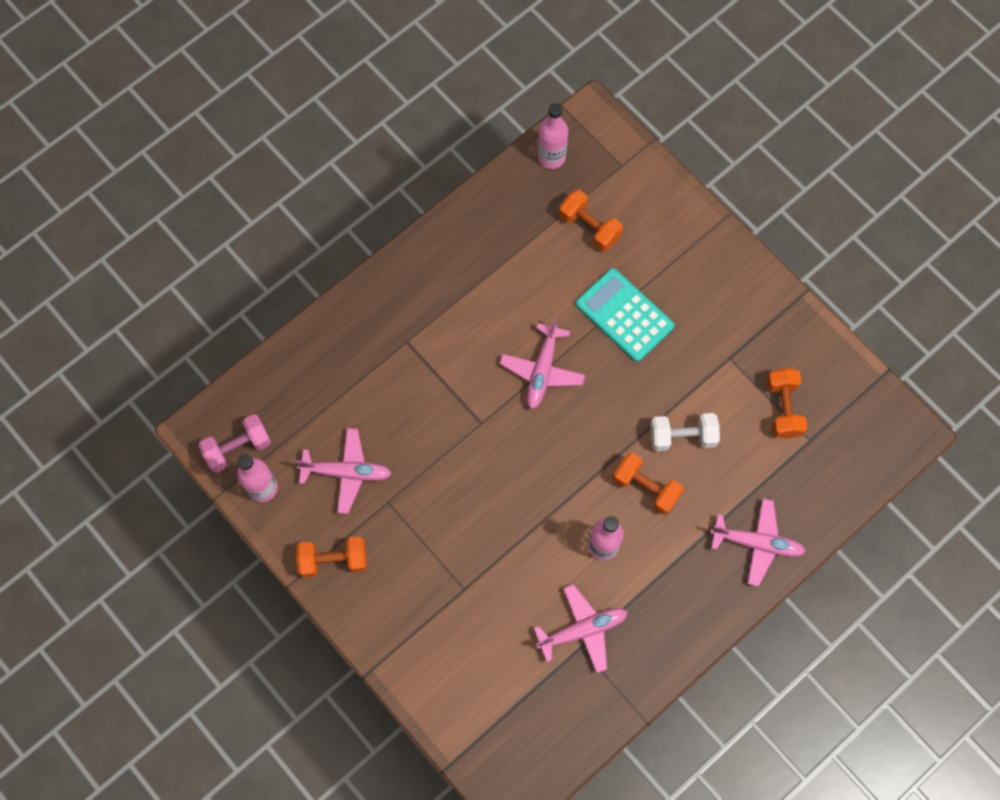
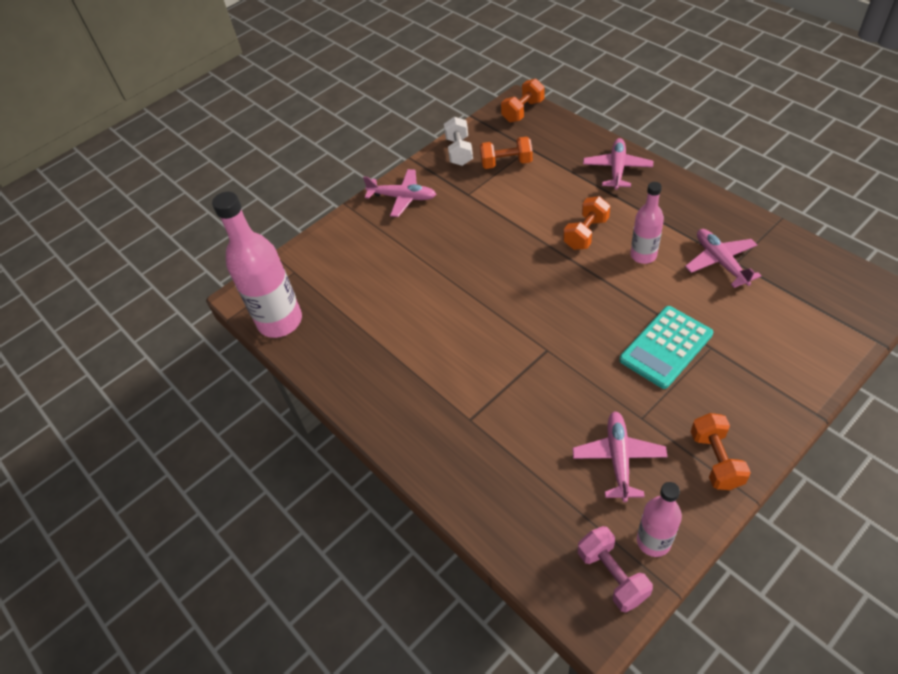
camera: 85 degrees left, 20 degrees down
(542, 370) = (490, 309): pink plane -> pink plane (403, 197)
(551, 157) = (280, 321): pink bottle -> pink bottle, size x1.77
(589, 227) = (351, 288): orange dumbbell -> orange dumbbell (523, 111)
(624, 315) = (434, 259): turquoise calculator -> turquoise calculator (666, 347)
(682, 437) = (538, 215): white dumbbell -> white dumbbell (459, 151)

